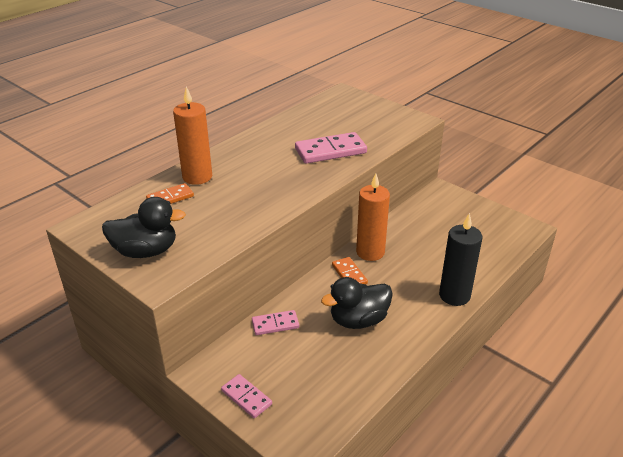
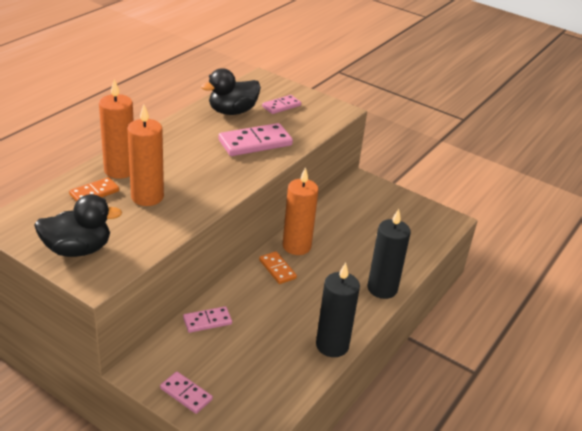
camera: 10 degrees left, 0 degrees up
(219, 202) = (147, 197): none -> orange candle
(358, 320) = (290, 315): black duck -> black duck (232, 111)
(359, 117) = (281, 106): none -> pink domino
(399, 352) = (332, 345): none -> black candle

